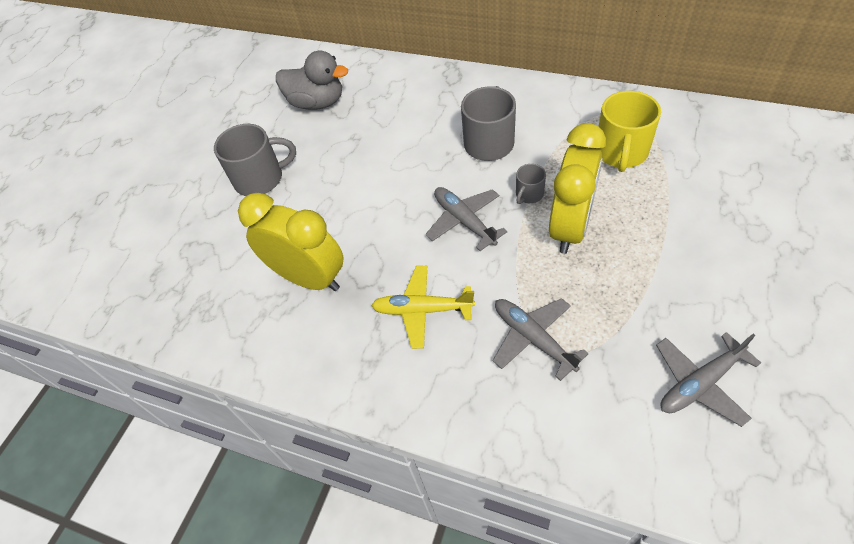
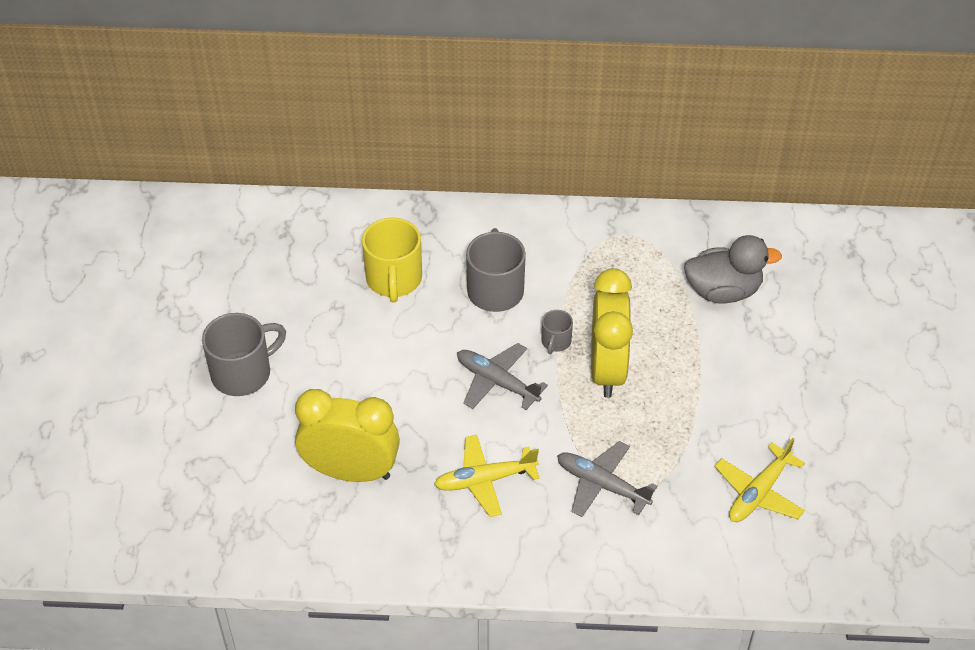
camera: 25 degrees left, 5 degrees down
(317, 103) = (271, 269): grey duck -> grey duck (723, 291)
(621, 152) = (638, 280): yellow mug -> yellow mug (394, 280)
(700, 383) = (758, 493): grey plane -> yellow plane

